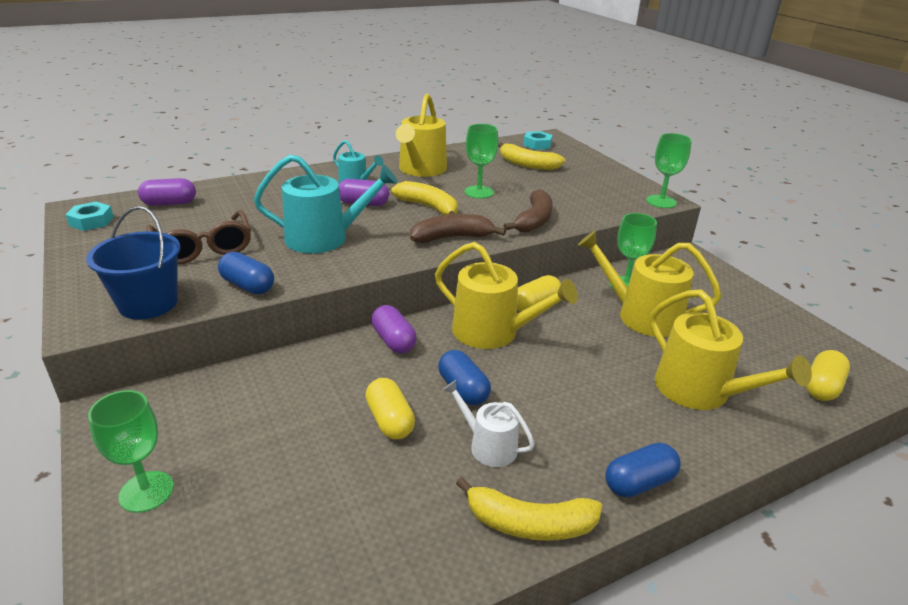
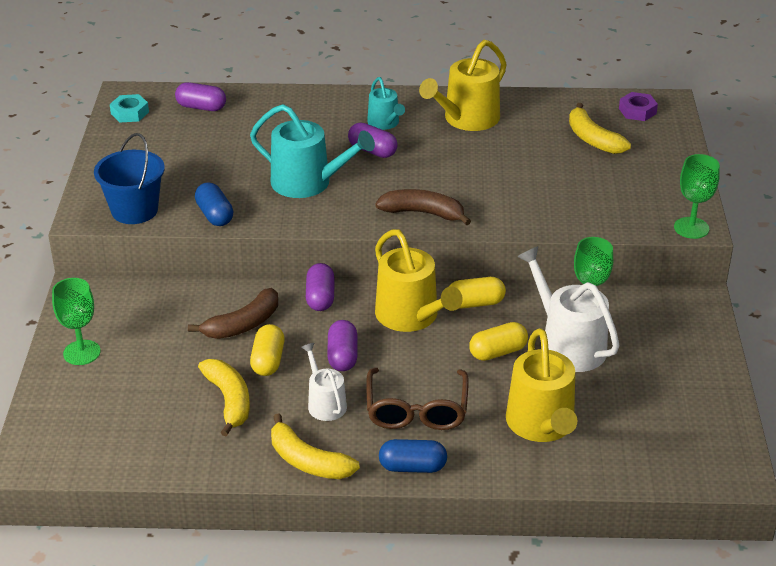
camera: 30 degrees right, 5 degrees up
(203, 248) = (202, 166): brown glasses -> brown glasses (416, 410)
(429, 207) = (432, 172): yellow banana -> yellow banana (229, 401)
(463, 389) = (342, 356): blue capsule -> purple capsule
(479, 192) = (500, 165): green goblet -> none
(534, 220) = (522, 215): brown banana -> brown banana (243, 324)
(537, 144) = (637, 111): turquoise nut -> purple nut
(642, 316) = (568, 345): yellow watering can -> white watering can
(822, 387) = (662, 460): yellow capsule -> yellow capsule (498, 352)

